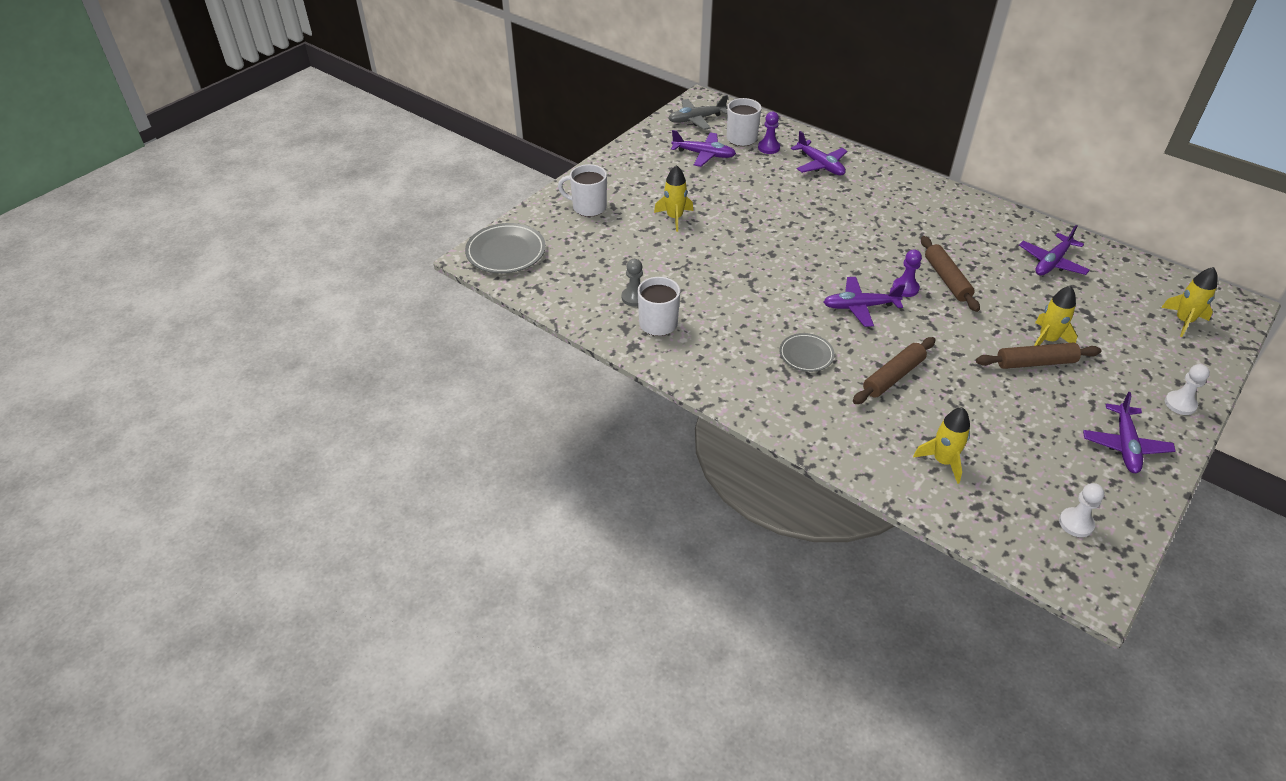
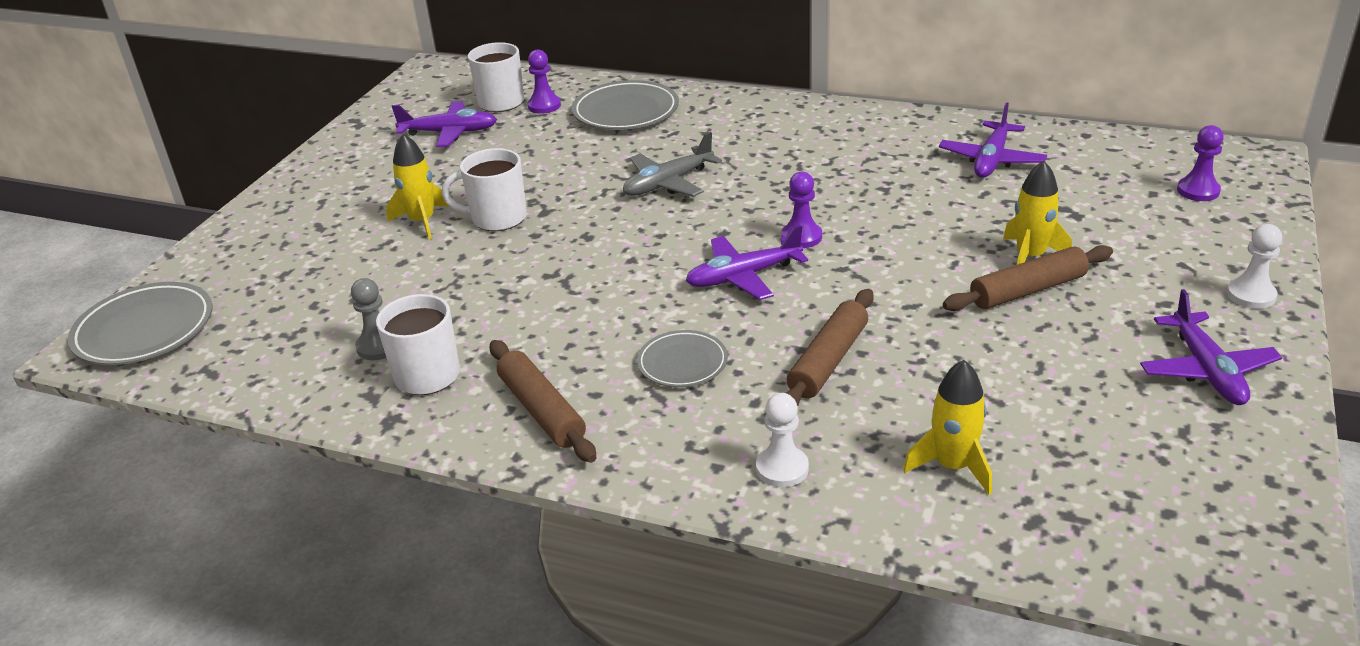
camera: 15 degrees left, 10 degrees down
(588, 207) = (278, 236): white mug -> white mug (497, 218)
(696, 119) = (428, 93): grey plane -> grey plane (668, 183)
(820, 165) = (625, 111): purple plane -> grey plate
(946, 279) = (856, 212): brown rolling pin -> brown rolling pin (541, 410)
(1076, 523) = (1195, 505): white pawn -> white pawn (782, 468)
(1183, 321) = (1198, 191): yellow rocket -> purple pawn

